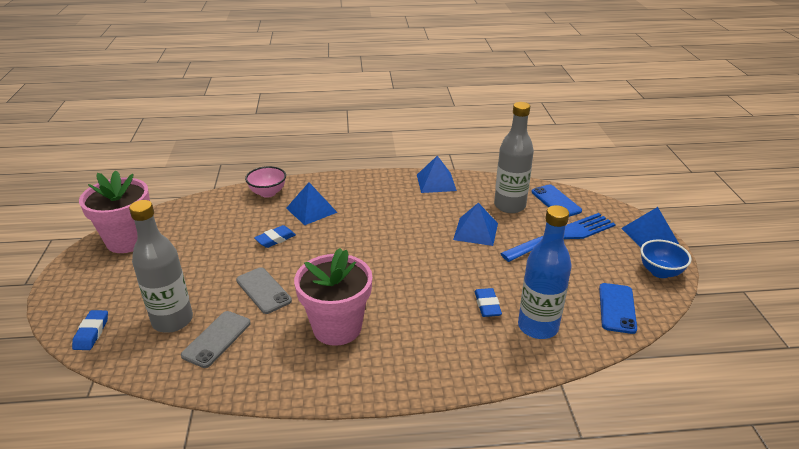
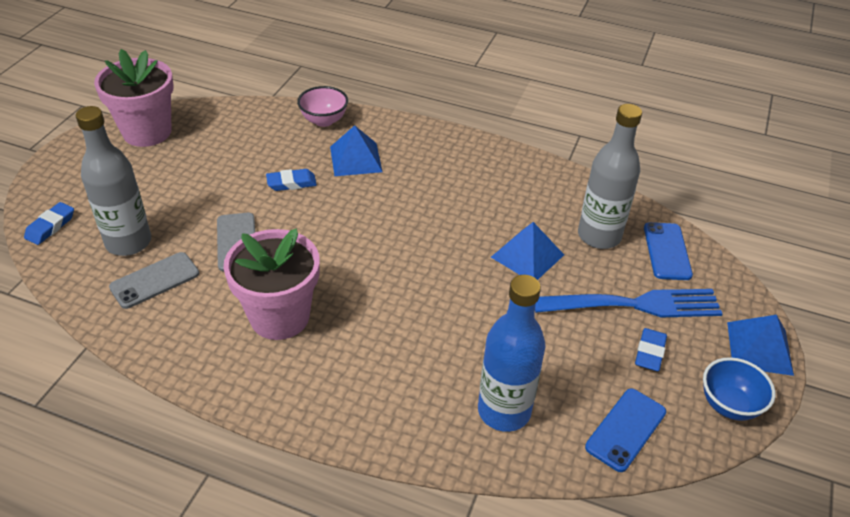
camera: 25 degrees right, 10 degrees up
(436, 182) = (529, 171): blue pyramid -> none
(487, 305) = (465, 358): blue eraser -> blue eraser (649, 353)

